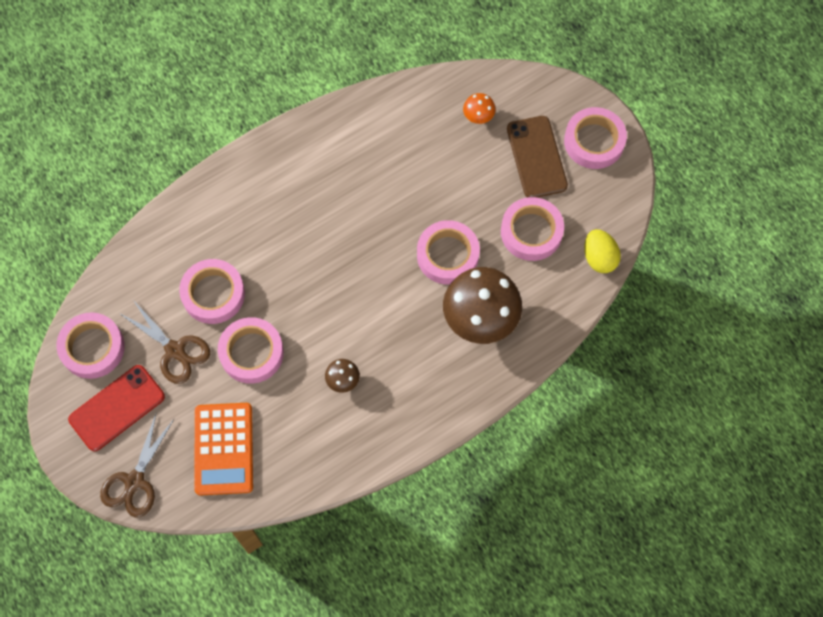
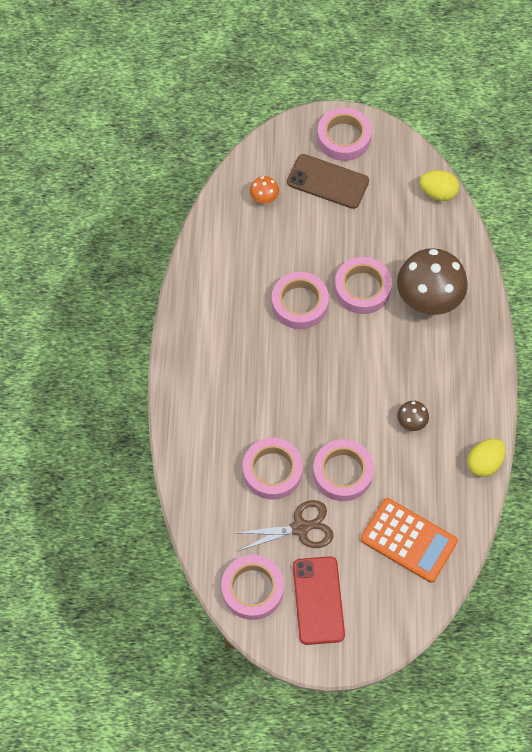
camera: 55 degrees left, 5 degrees down
(135, 481) = (390, 622): brown scissors -> none
(345, 469) = (484, 463): none -> yellow egg
(531, 232) = (385, 223): pink tape -> pink tape (299, 303)

